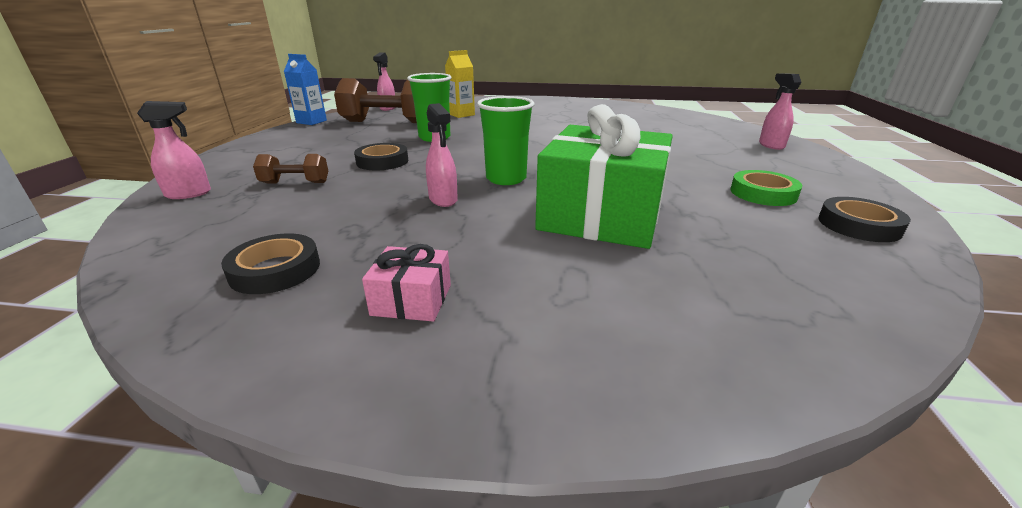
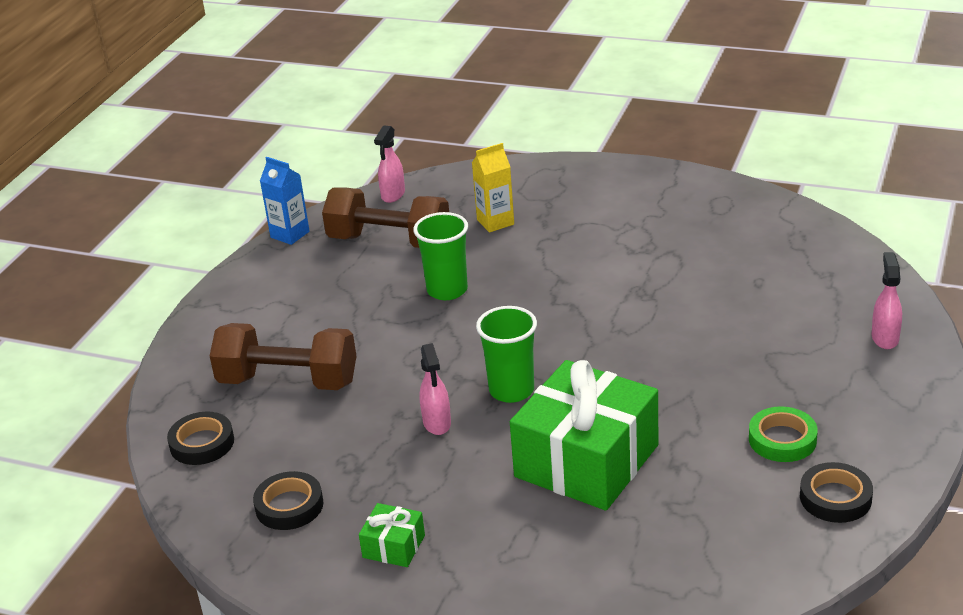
camera: 15 degrees right, 5 degrees up
(189, 194) = (189, 393): pink spray bottle -> none
(295, 183) = (288, 381): brown dumbbell -> brown dumbbell, size x2.02
(382, 161) = (379, 344): black tape -> black tape (202, 443)
(412, 300) = (394, 546): pink gift -> green gift

